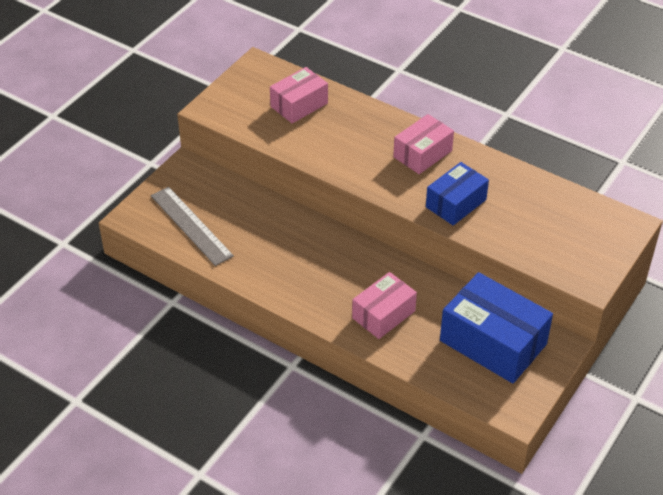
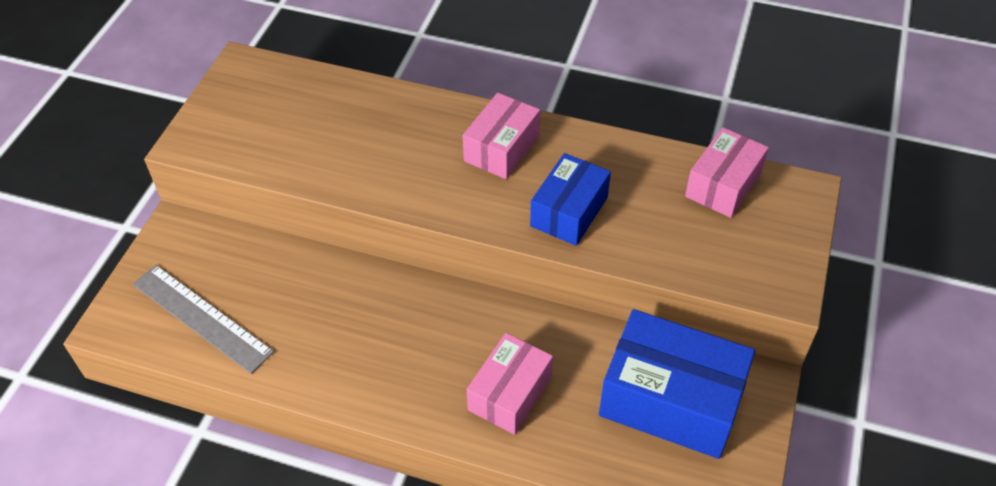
camera: 15 degrees left, 5 degrees up
(299, 105) = (314, 112): pink box -> pink box (723, 185)

